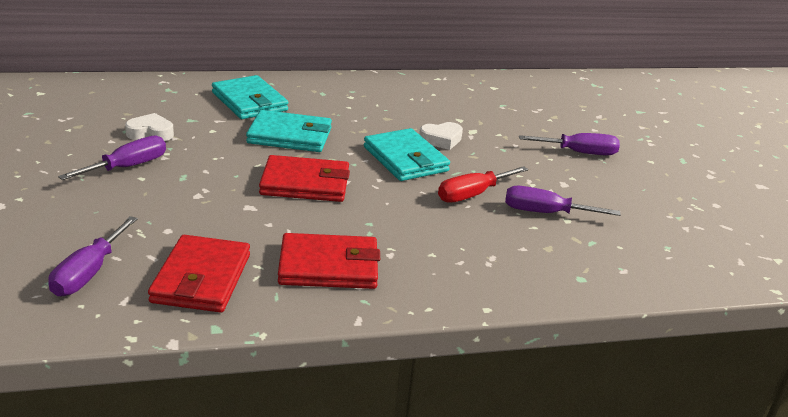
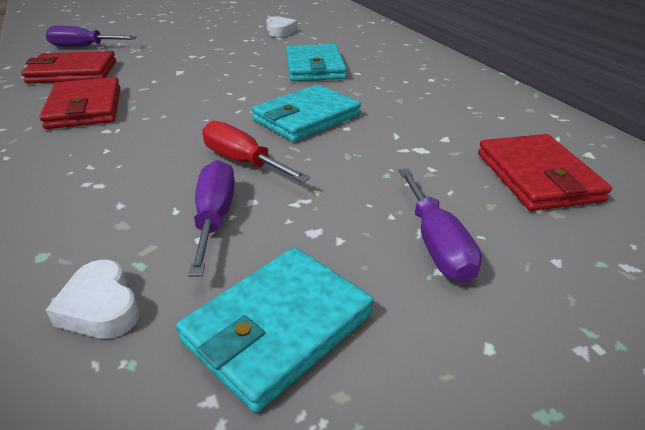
camera: 80 degrees right, 5 degrees up
(127, 167) = (224, 34): purple screwdriver -> none
(249, 102) = (367, 47): turquoise wallet -> turquoise wallet (277, 327)
(305, 183) = (227, 83): red wallet -> red wallet (537, 177)
(441, 140) = (373, 132): white heart -> white heart (101, 307)

